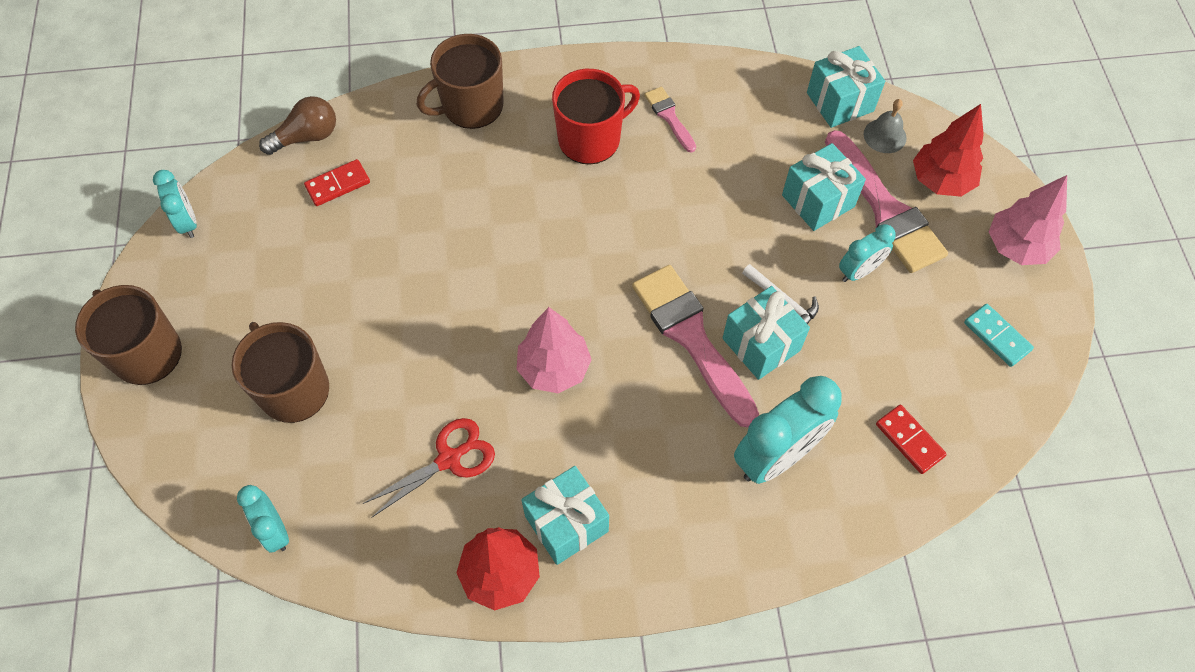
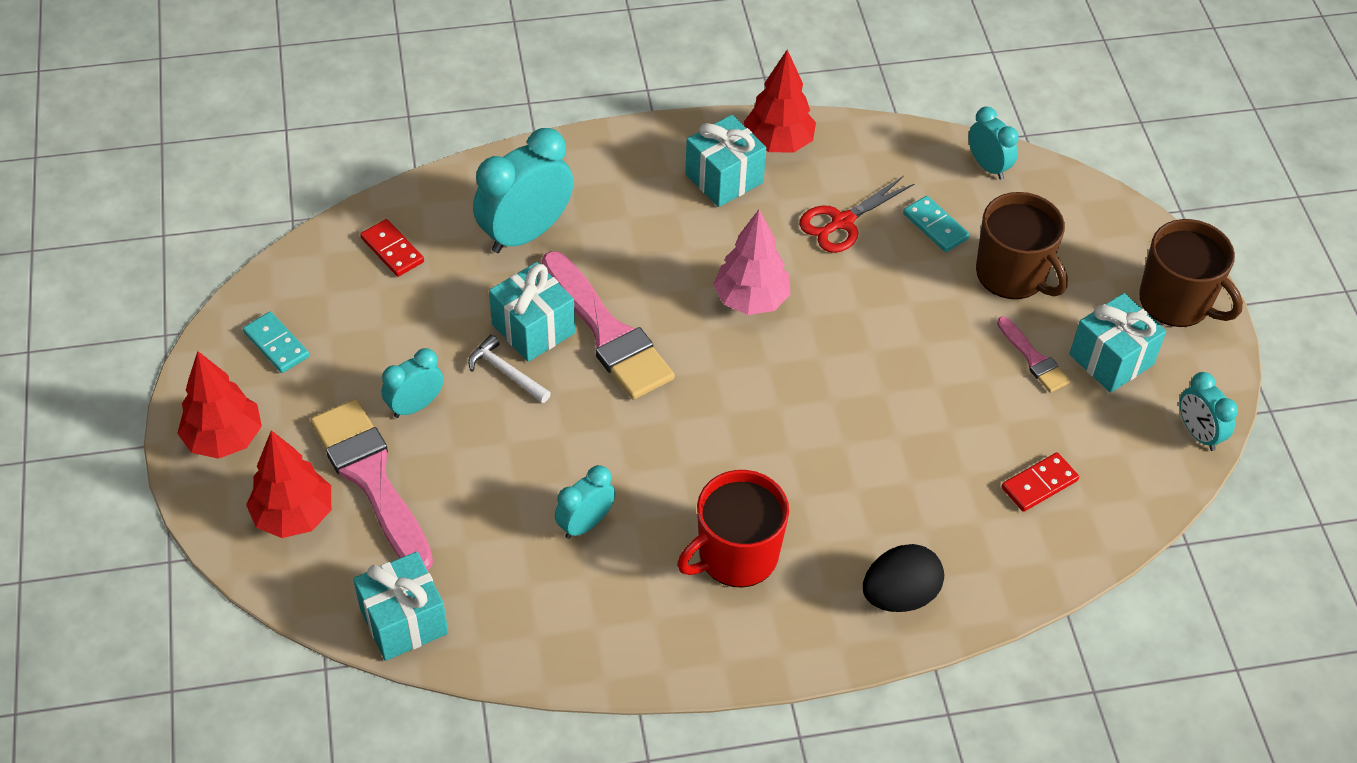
camera: 175 degrees right, 10 degrees down
(307, 137) = (1099, 544): brown light bulb -> none
(354, 450) = (935, 226): none -> turquoise domino
(471, 106) = (899, 595): brown mug -> black egg
(669, 117) = (635, 590): pink brush -> pink brush (1033, 359)
(708, 166) = (585, 524): none -> turquoise clock
(818, 201) = (452, 485): turquoise gift -> turquoise gift (1111, 359)
(885, 136) = (352, 574): grey bell -> none
(1016, 247) = (224, 439): pink tree -> red tree

